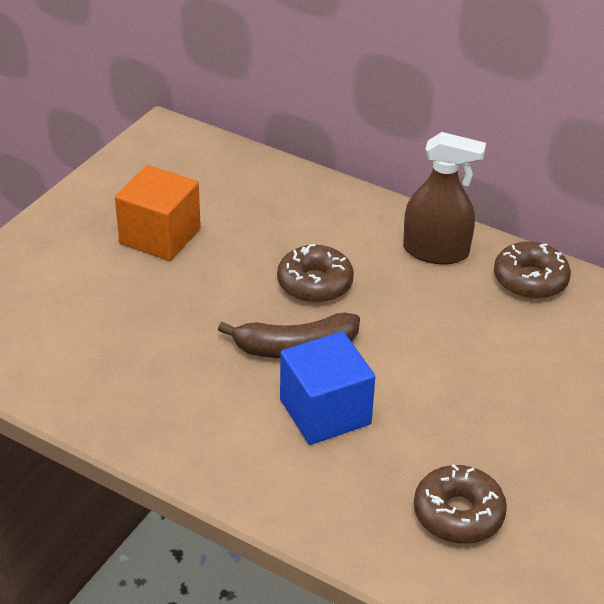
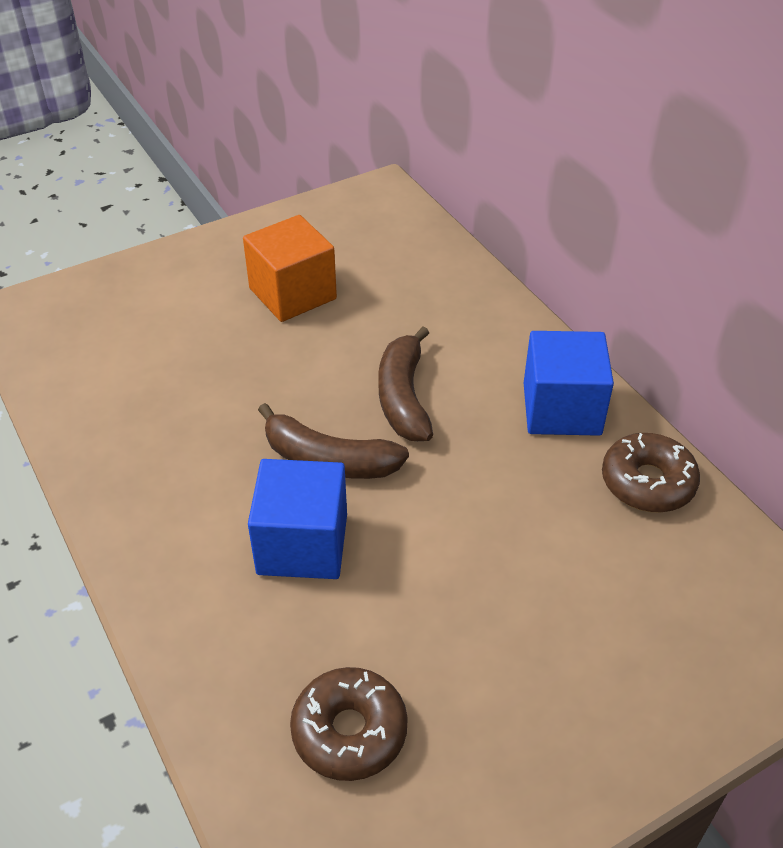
camera: 30 degrees right, 5 degrees up
(315, 283) = (403, 397): brown donut -> brown banana
(435, 251) = (561, 409): brown spray bottle -> blue cube

